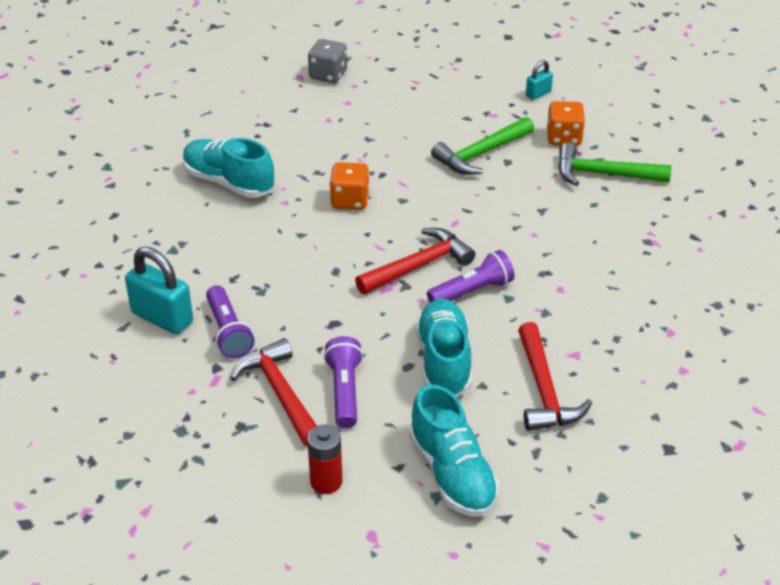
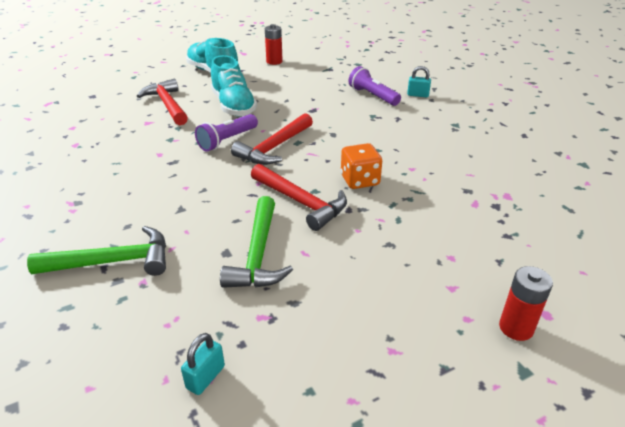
camera: 160 degrees right, 5 degrees down
(162, 317) = (418, 95): turquoise padlock -> turquoise padlock, size x0.53
(229, 182) = (473, 173): turquoise shoe -> none
(280, 393) = (320, 81): red hammer -> red hammer (301, 202)
(328, 75) = (516, 328): grey dice -> red battery
(345, 391) = (285, 86): purple flashlight -> none
(481, 154) = (258, 254): green hammer -> green hammer turned 150 degrees clockwise
(564, 138) = (161, 302): orange dice -> none

